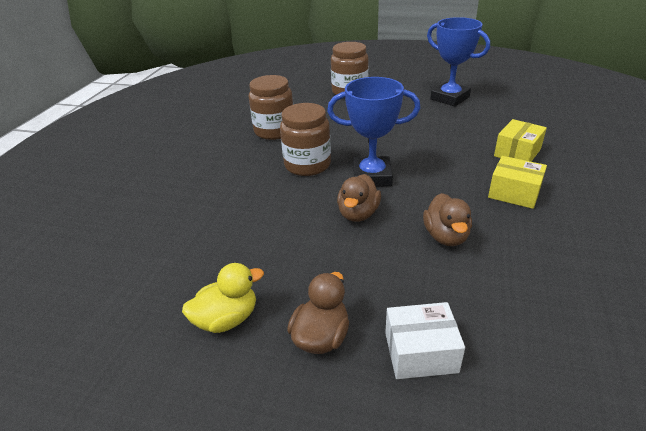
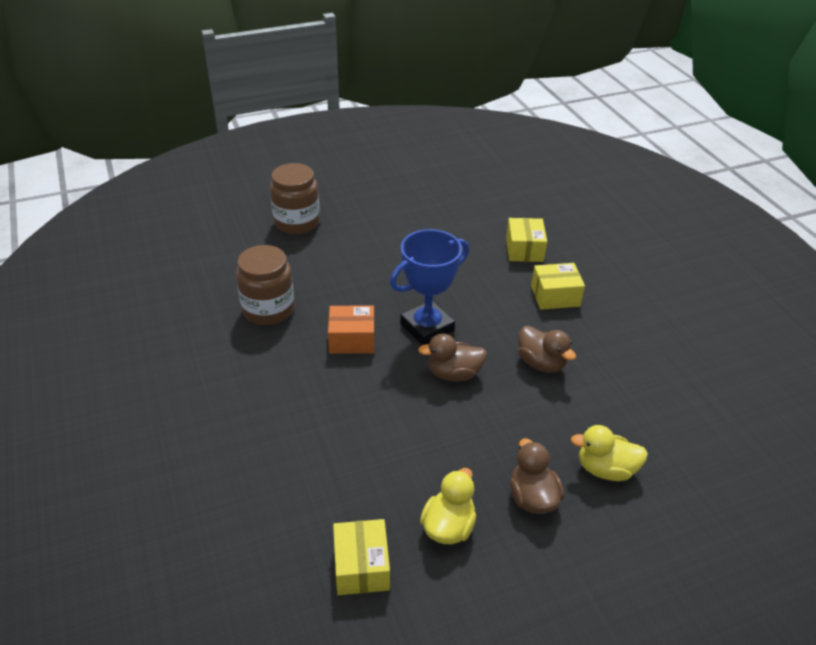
camera: 40 degrees left, 5 degrees up
(136, 310) = (361, 566): none -> yellow box
(307, 165) = (352, 339): brown jar -> orange box
(358, 214) = (453, 374): brown duck -> brown duck turned 105 degrees clockwise
(420, 352) = (605, 469): white box -> yellow duck
(450, 98) = (411, 199): blue trophy -> none

